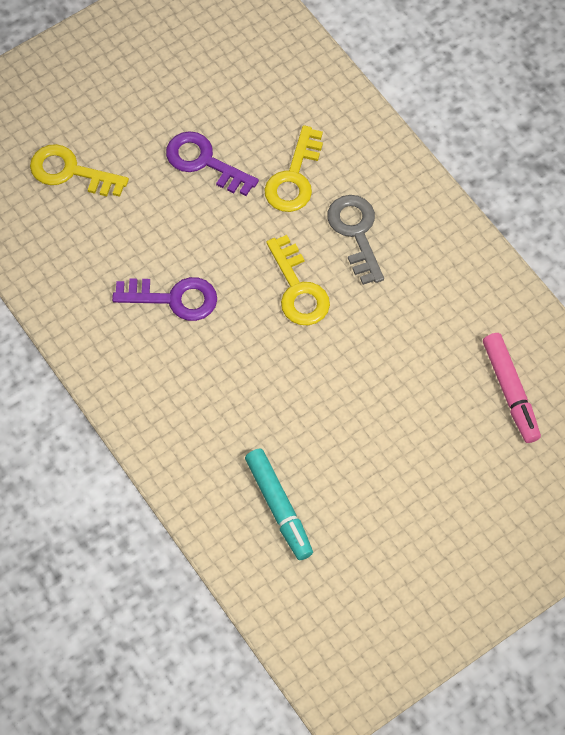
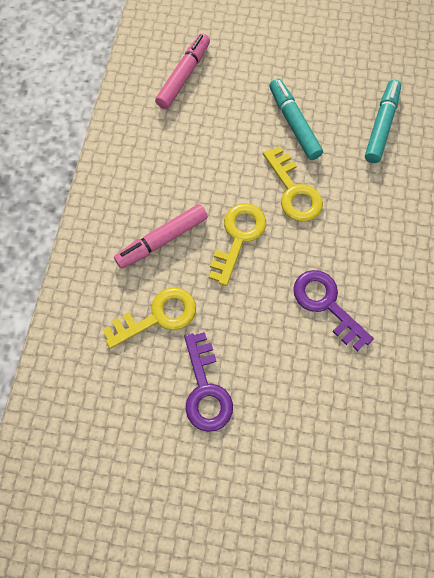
camera: 135 degrees left, 5 degrees up
(71, 172) = (312, 479): yellow key -> yellow key (293, 190)
(356, 233) = (162, 240): grey key -> pink marker
(360, 435) = (294, 124): none -> turquoise marker

